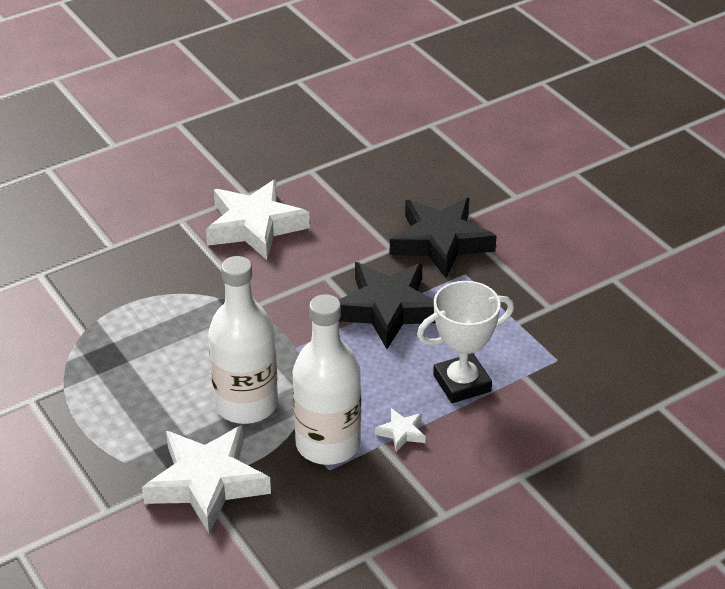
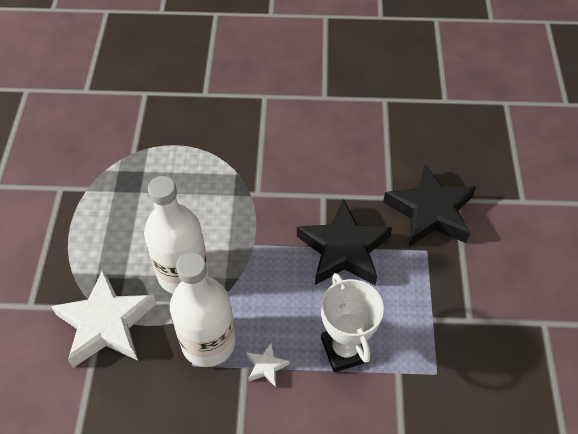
camera: 35 degrees right, 15 degrees up
(255, 226) = (308, 127): white star -> none
(462, 383) = (345, 349): white trophy -> white trophy turned 60 degrees clockwise

